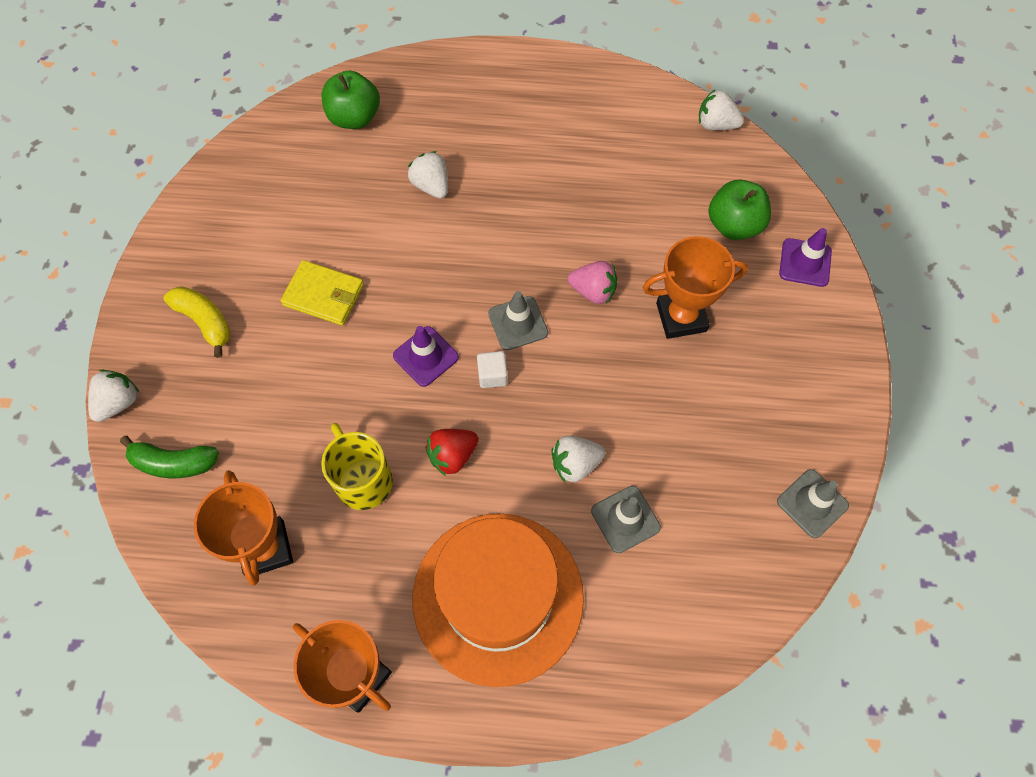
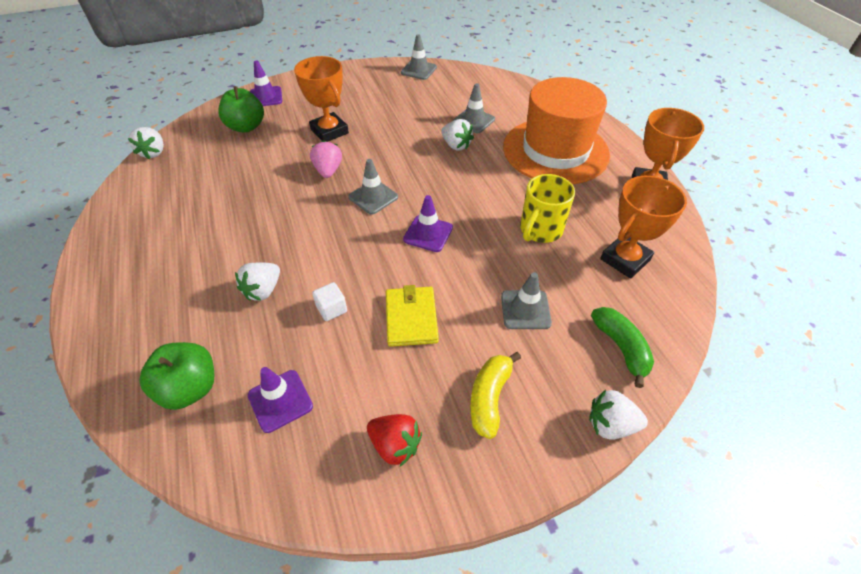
camera: 115 degrees left, 15 degrees down
(269, 400) = (525, 310): none -> grey traffic cone
(303, 173) = (280, 401): none -> purple traffic cone
(452, 455) = (490, 195): red strawberry -> red strawberry (395, 445)
(492, 375) = (421, 196): white cube -> white cube (332, 309)

